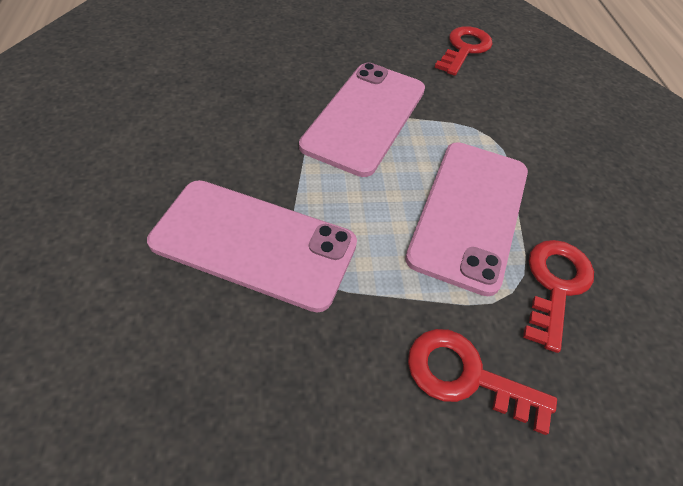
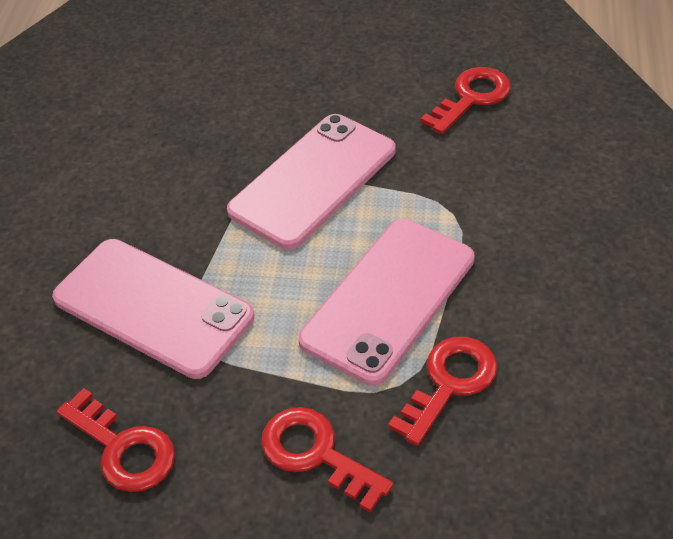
camera: 20 degrees right, 5 degrees down
(264, 403) = (123, 448): none -> red key

